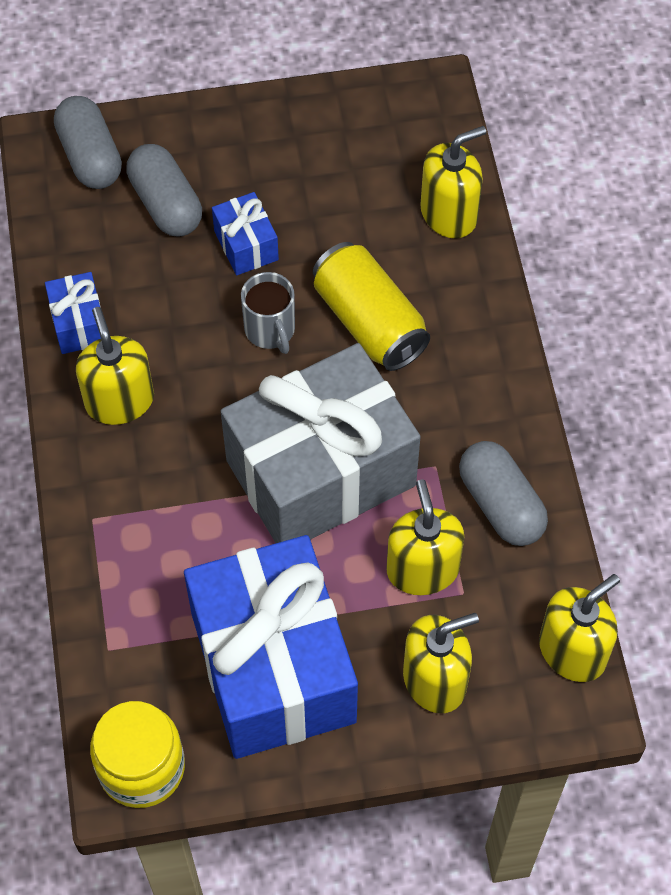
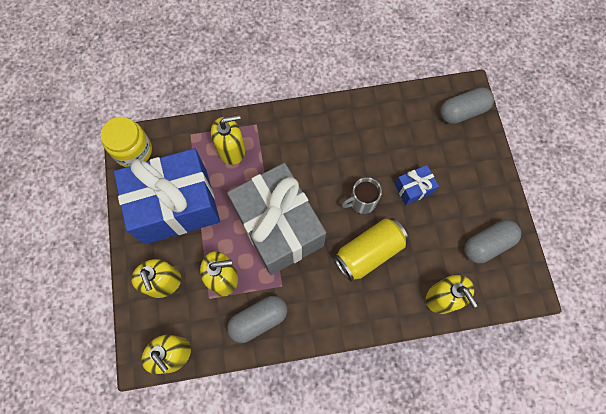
camera: 90 degrees right, 10 degrees up
(79, 324) = (362, 112): blue gift -> none
(119, 401) = (319, 132): yellow soap dispenser -> yellow soap dispenser (231, 150)
(166, 204) = (436, 149): grey capsule -> grey capsule (487, 244)

